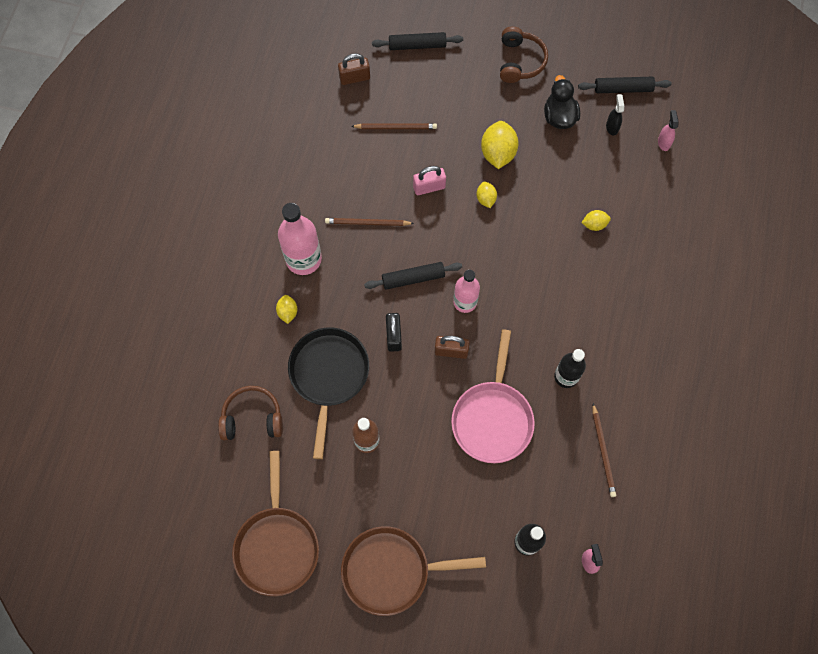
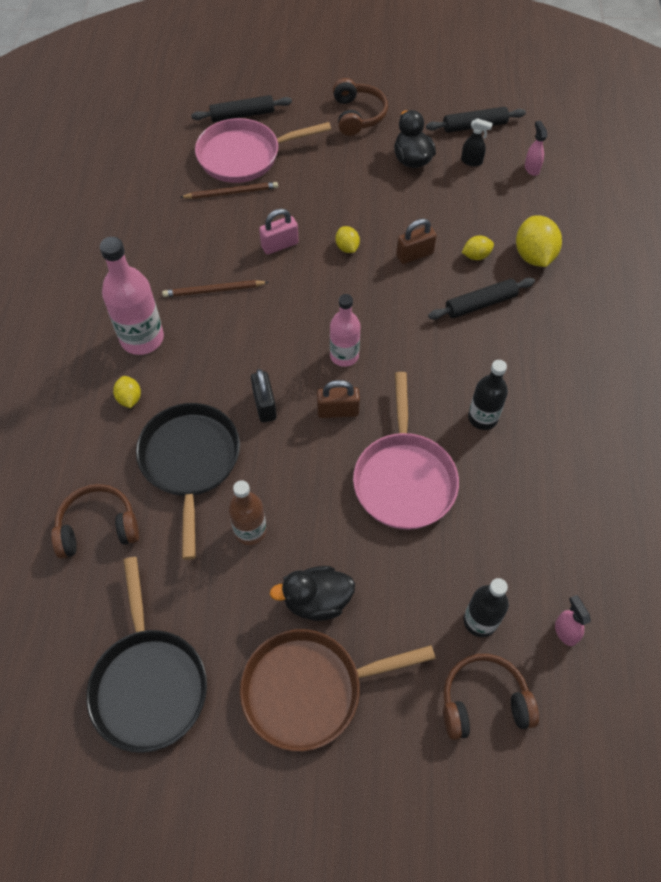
camera: 10 degrees left, 10 degrees down
(277, 545) = (149, 683): brown pan -> black pan
(354, 78) = (177, 153): brown padlock -> brown padlock (414, 254)
(408, 505) = (317, 600): none -> black duck
(412, 90) = (244, 156): none -> pink pan
(413, 278) = (277, 340): black rolling pin -> black rolling pin (480, 304)
(498, 153) = (351, 202): yellow lemon -> yellow lemon (534, 256)
(516, 603) = (484, 702): none -> brown headphones
(603, 452) = (548, 495): brown pencil -> none
(612, 127) = (472, 161): black spray bottle -> black spray bottle turned 120 degrees clockwise

